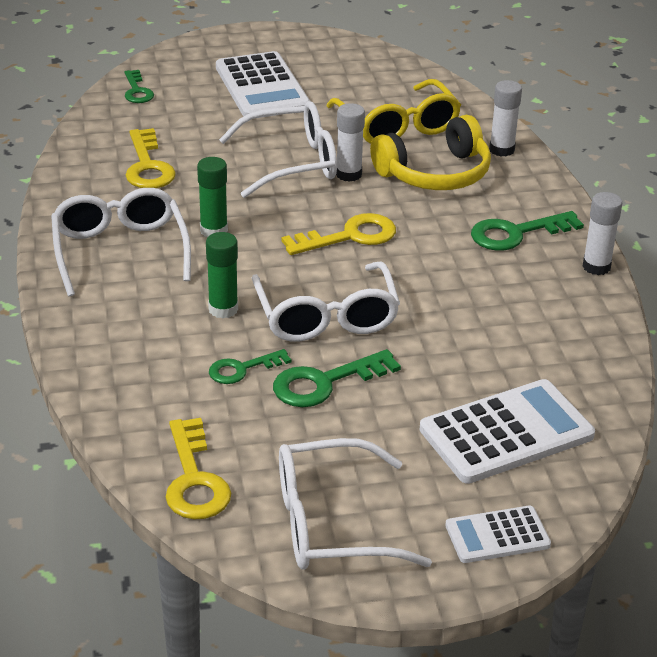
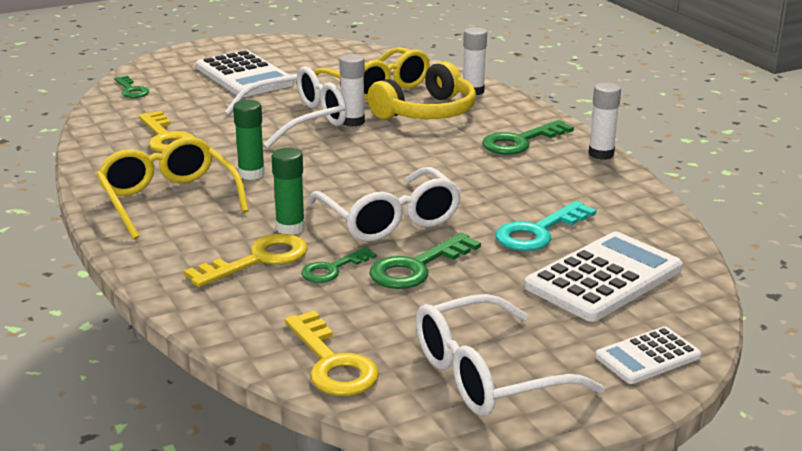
camera: 15 degrees left, 10 degrees down
(120, 250) = (168, 199): white glasses -> yellow glasses
(349, 236) = (378, 162): yellow key -> yellow key (258, 260)
(470, 361) = (538, 232): none -> turquoise key

